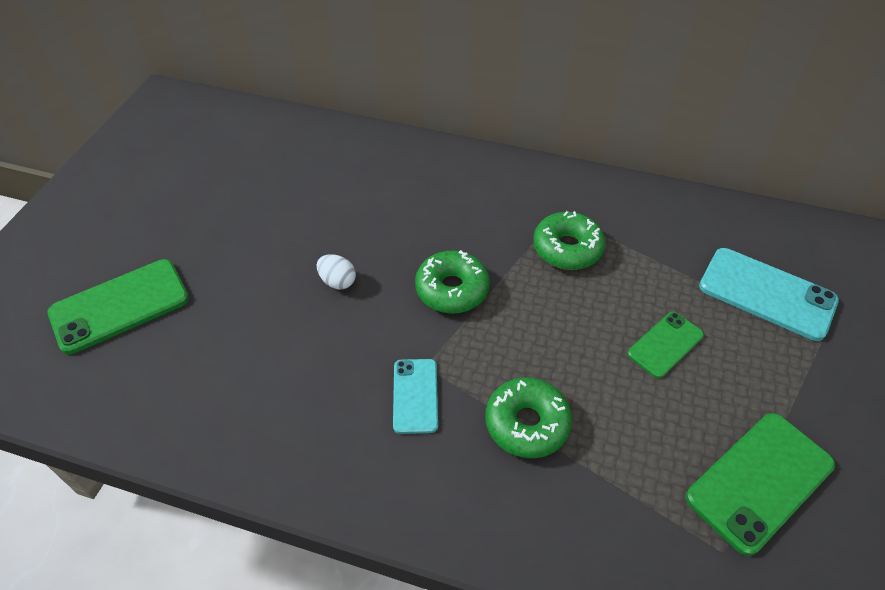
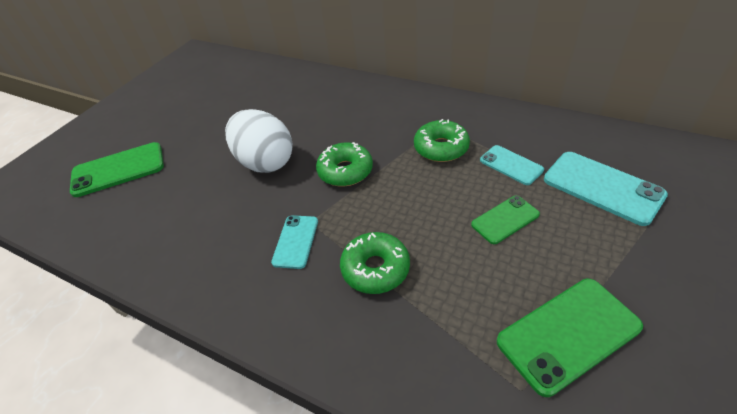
camera: 15 degrees right, 5 degrees down
(338, 281) = (265, 162): white egg -> white egg, size x2.40
(657, 269) = (511, 165): none -> turquoise phone

